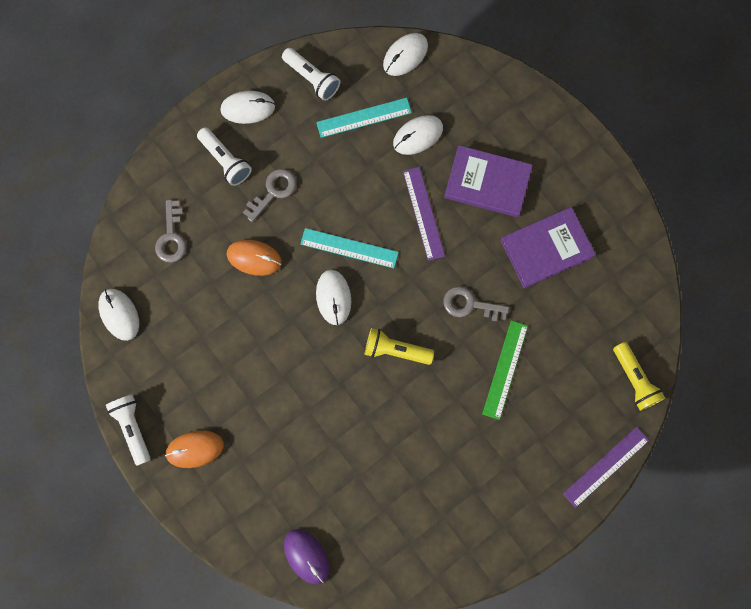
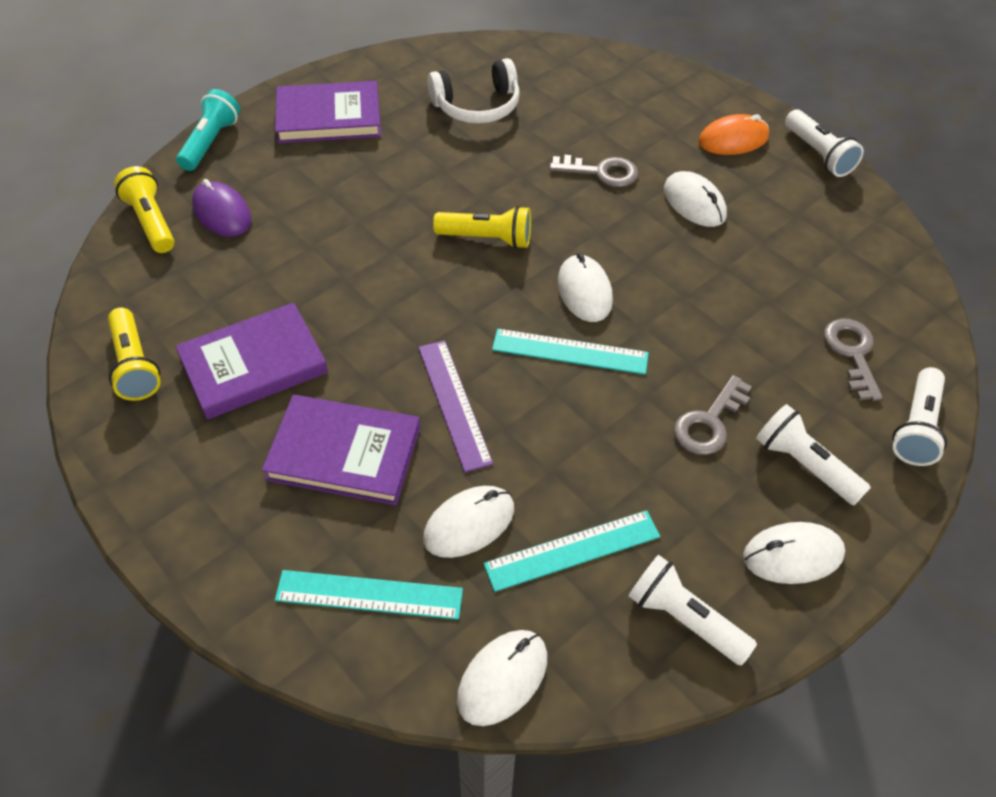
camera: 175 degrees right, 25 degrees down
(119, 314) = (888, 260): white mouse -> white mouse (694, 203)
(152, 181) = (916, 427): none -> white flashlight
(254, 258) = (715, 333): orange mouse -> none
(306, 556) = (576, 65): purple mouse -> purple mouse (222, 213)
(395, 502) = (477, 106): none -> white headphones
(469, 305) = (380, 291): grey key -> grey key (601, 172)
(470, 100) = (369, 594): none -> turquoise ruler
(505, 369) = (333, 225): green ruler -> none
(515, 493) = (329, 117): none -> purple book
(605, 466) = (210, 142): purple ruler -> turquoise flashlight
(619, 252) = (135, 365): none -> yellow flashlight

